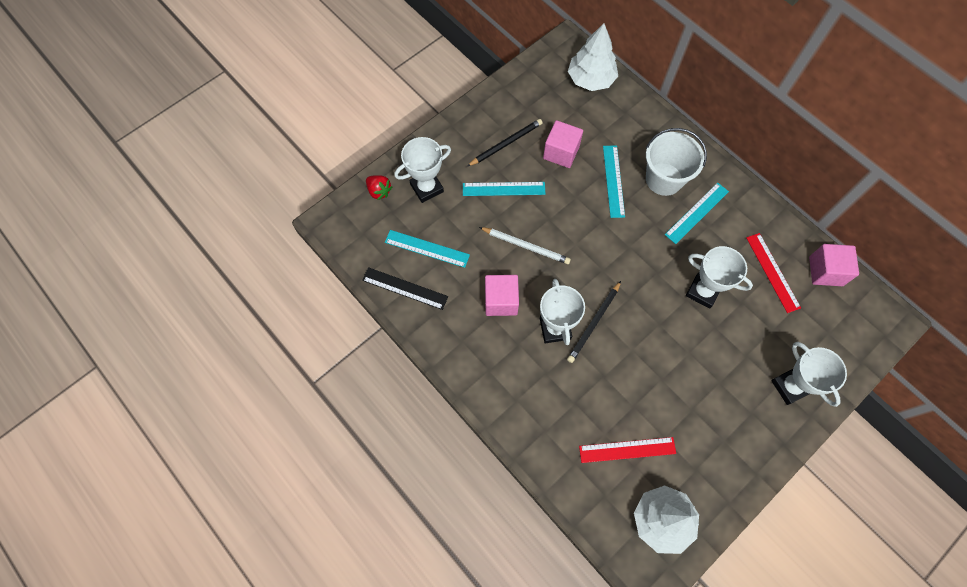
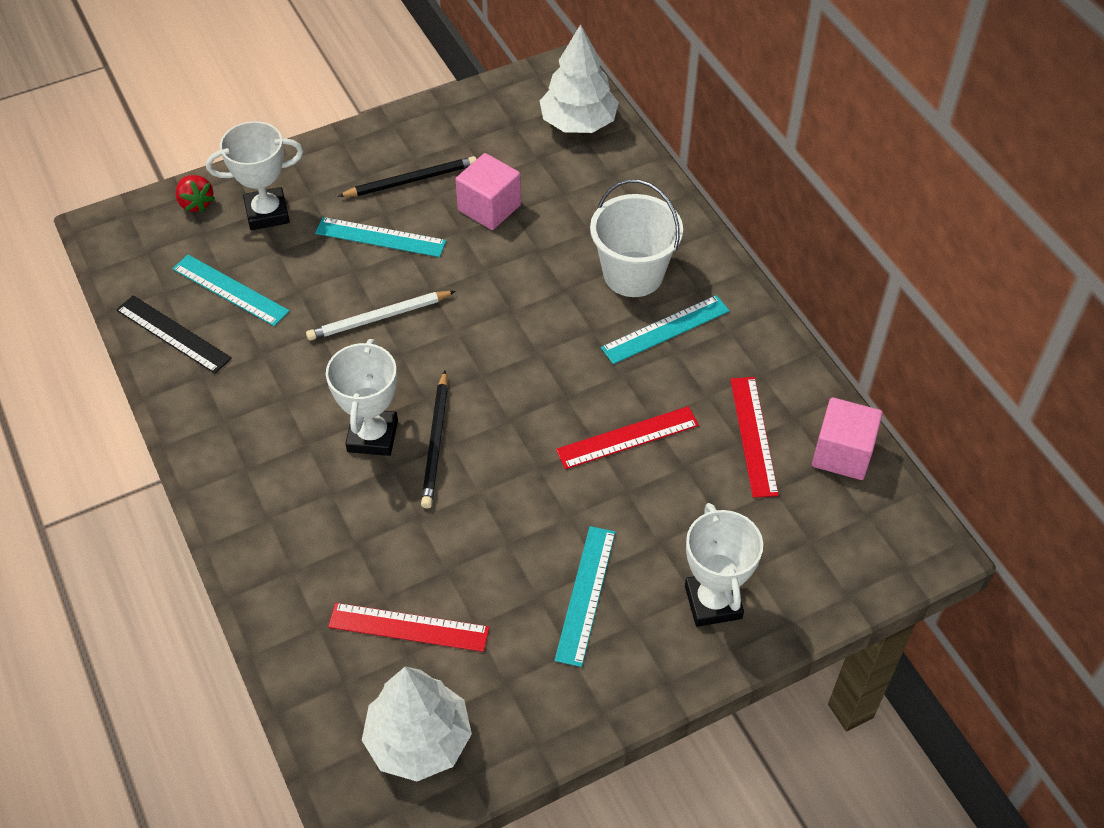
camera: 15 degrees right, 15 degrees down
(501, 301) = (307, 381): pink cube -> none
(526, 246) = (379, 318): white pencil -> white pencil turned 120 degrees clockwise
(594, 323) = (436, 442): black pencil -> black pencil turned 45 degrees counterclockwise
(613, 181) = (553, 260): turquoise ruler -> turquoise ruler (586, 594)
(703, 291) = (627, 438): white trophy -> red ruler

